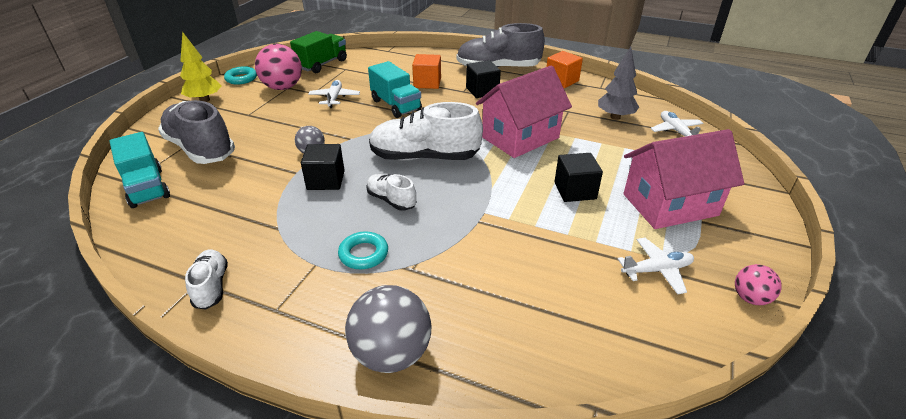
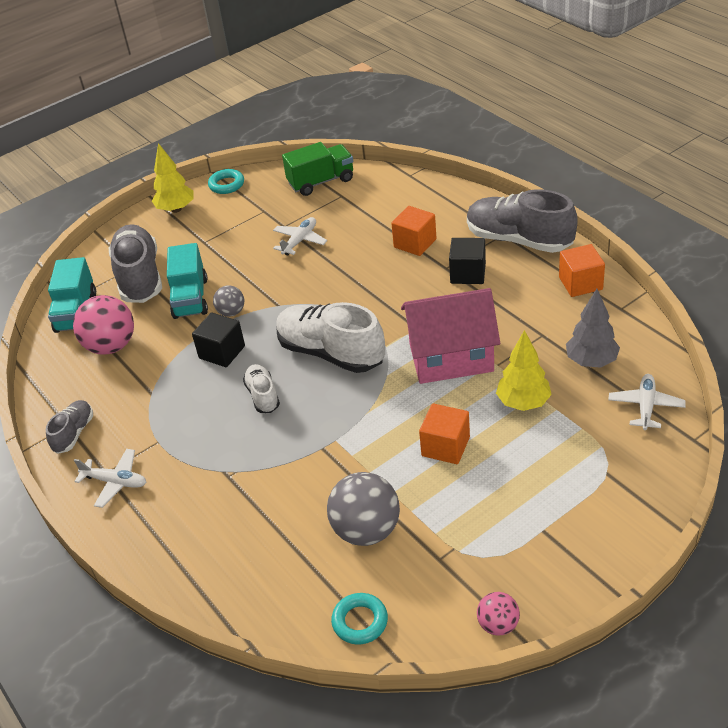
camera: 35 degrees right, 5 degrees up
(211, 286) = (74, 433): white shoe -> grey shoe
(283, 87) = (259, 210): pink ball -> pink ball (111, 346)
(363, 254) = (201, 446): turquoise ring -> turquoise ring (360, 621)
(391, 354) = (161, 544): grey ball -> grey ball (366, 530)
(396, 105) = (355, 270): turquoise truck -> turquoise truck (190, 298)
(575, 191) = (445, 446): black cube -> orange cube
(599, 150) = (523, 402): none -> yellow tree
(656, 270) = (438, 562): white plane -> white plane (115, 482)
(670, 205) = (529, 499): pink house -> none

